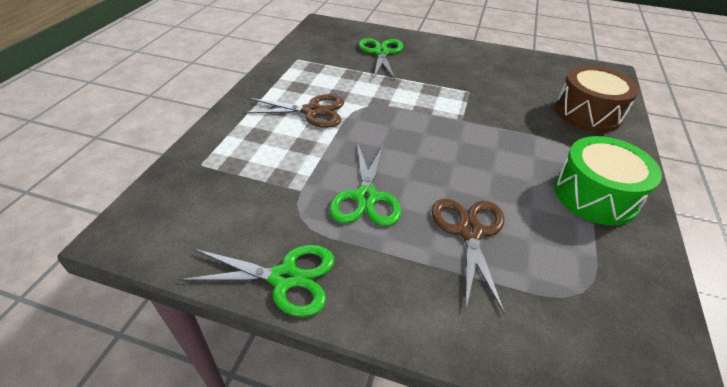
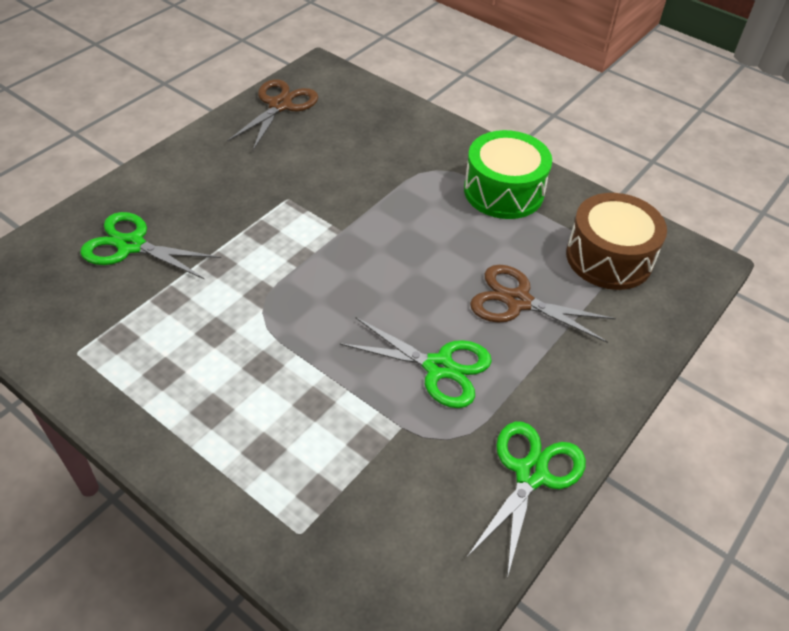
camera: 70 degrees left, 5 degrees up
(312, 111) = (240, 372): brown scissors -> brown scissors (280, 105)
(587, 113) = (383, 127): brown drum -> brown drum (609, 257)

